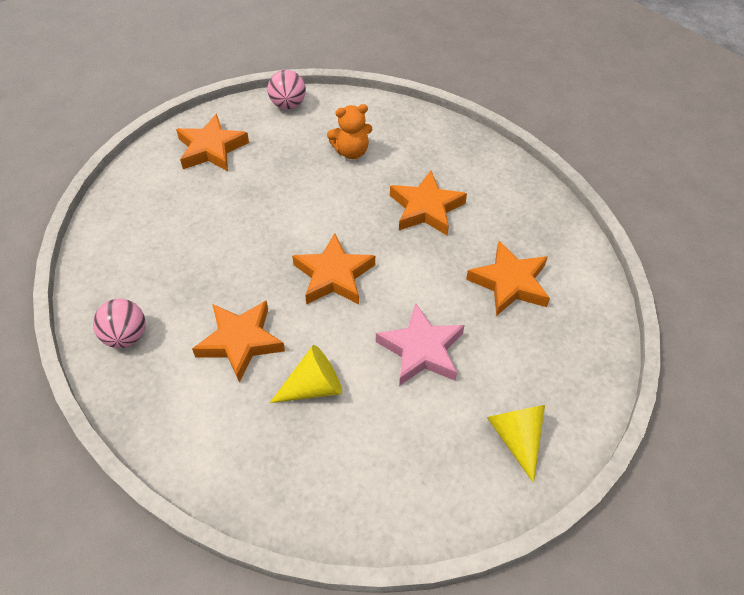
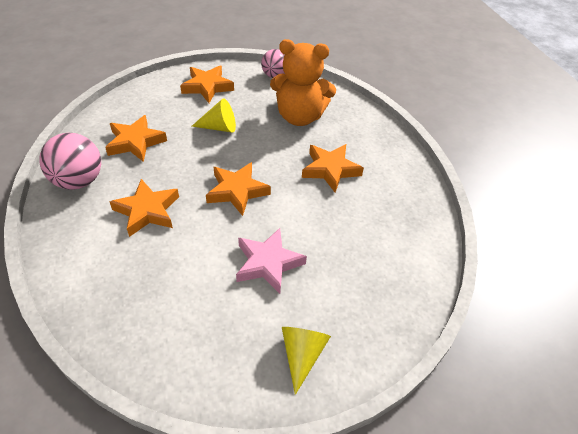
camera: 20 degrees right, 5 degrees down
(126, 336) = (79, 181): pink ball -> pink ball, size x1.55
(313, 387) = (176, 259): yellow cone -> yellow cone (219, 127)
(351, 151) = (299, 117): orange teddy bear -> orange teddy bear, size x1.87
(509, 283) = (363, 241): orange star -> orange star (135, 142)

